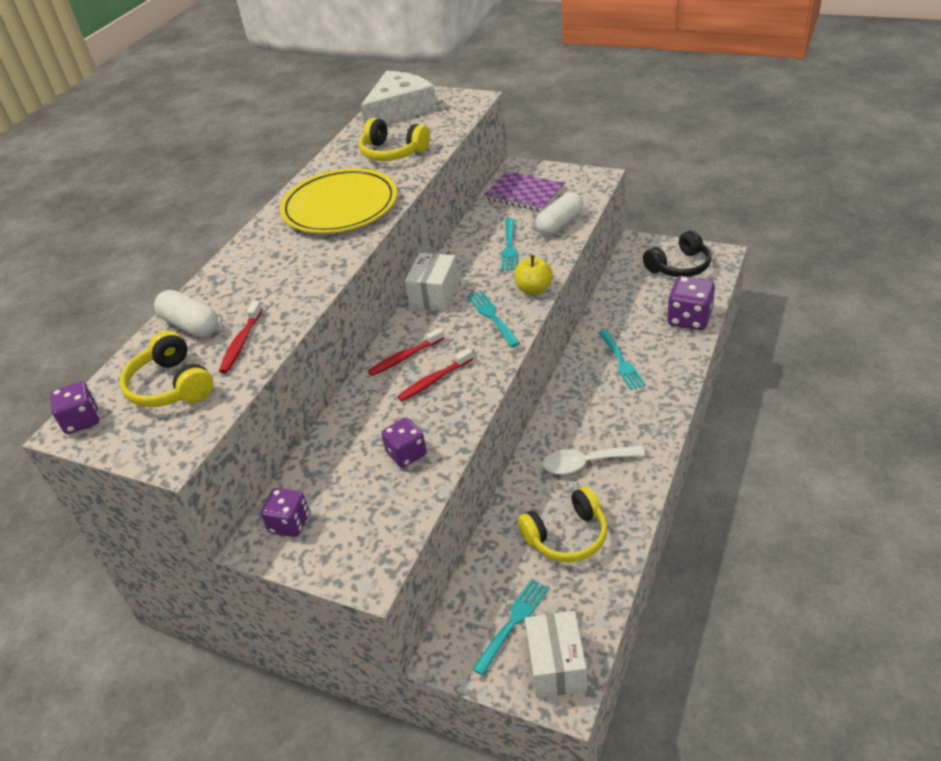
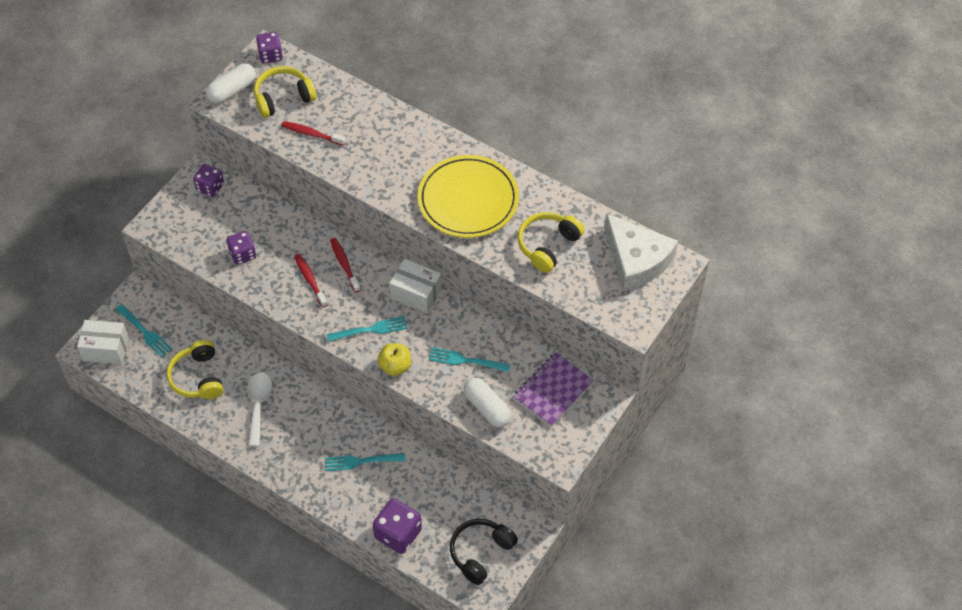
camera: 95 degrees right, 15 degrees up
(191, 325) = (345, 105): white capsule -> white capsule (232, 90)
(679, 266) = (480, 553): black headphones -> black headphones turned 60 degrees clockwise

